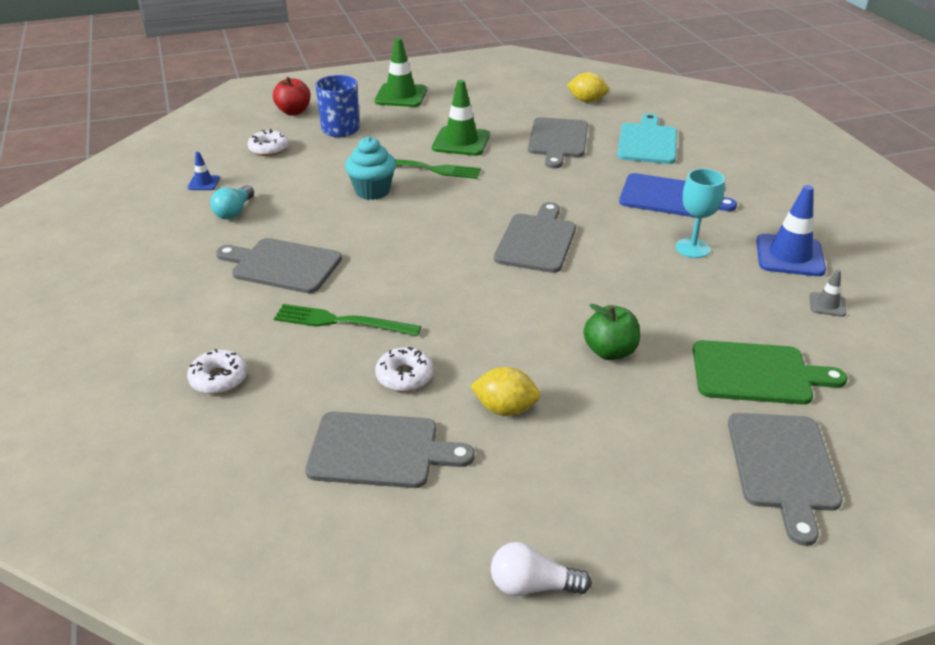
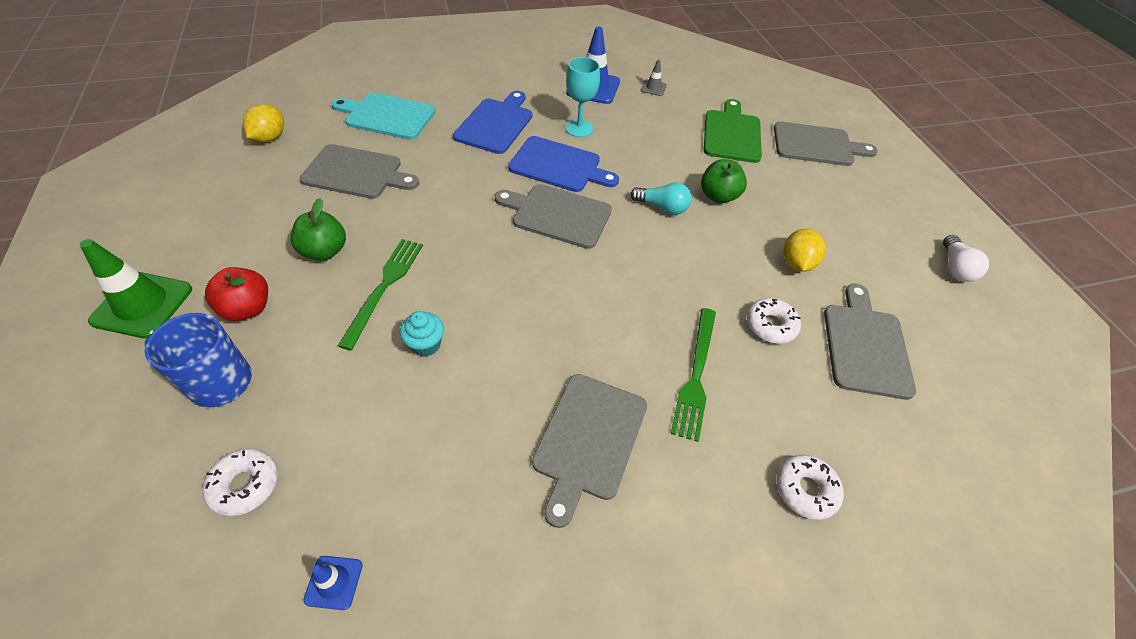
camera: 90 degrees left, 15 degrees up
(234, 212) = (442, 517): turquoise light bulb -> turquoise light bulb (662, 207)
(294, 112) = (112, 455): red apple -> red apple (248, 308)
(372, 191) = (425, 344): turquoise cupcake -> turquoise cupcake, size x0.66
(461, 142) = (325, 251): green traffic cone -> green apple
(616, 238) = (559, 165): none -> blue cutting board

